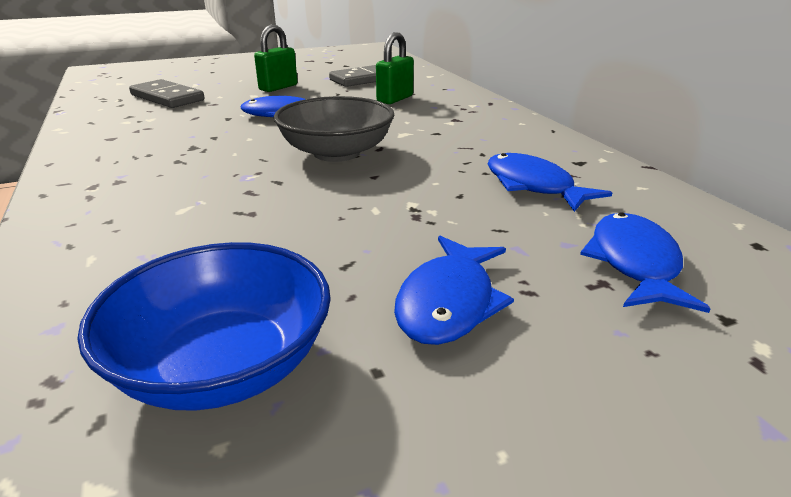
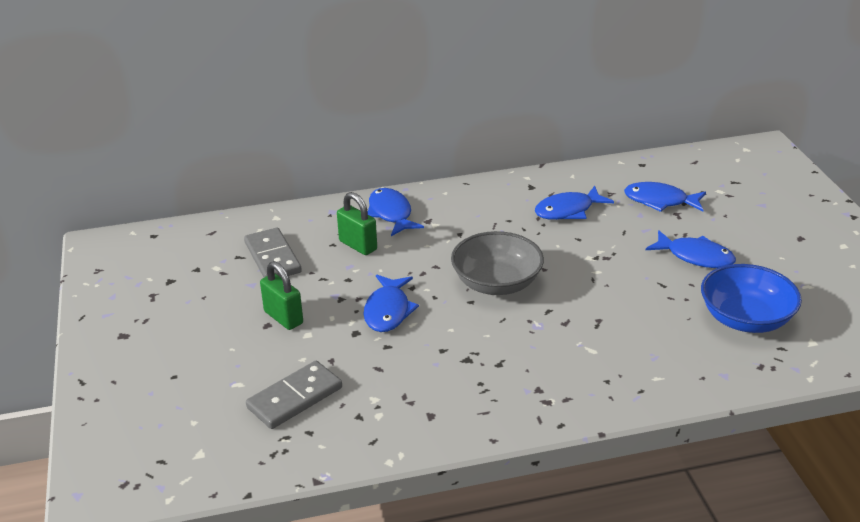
camera: 80 degrees left, 5 degrees up
(460, 106) = (391, 213): none -> blue fish

